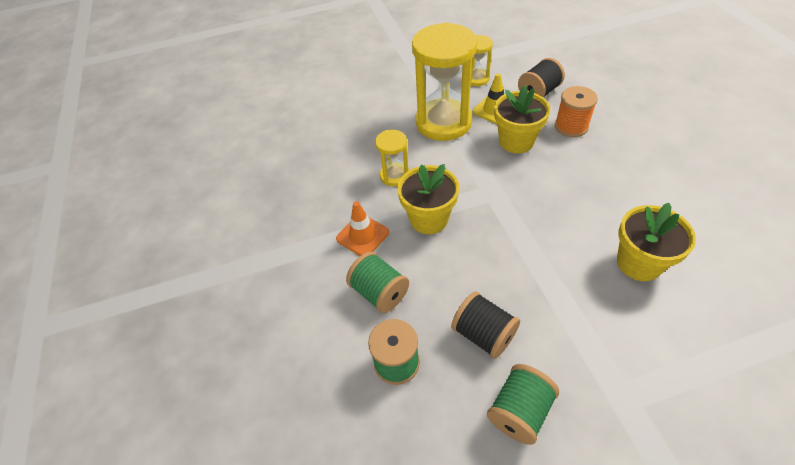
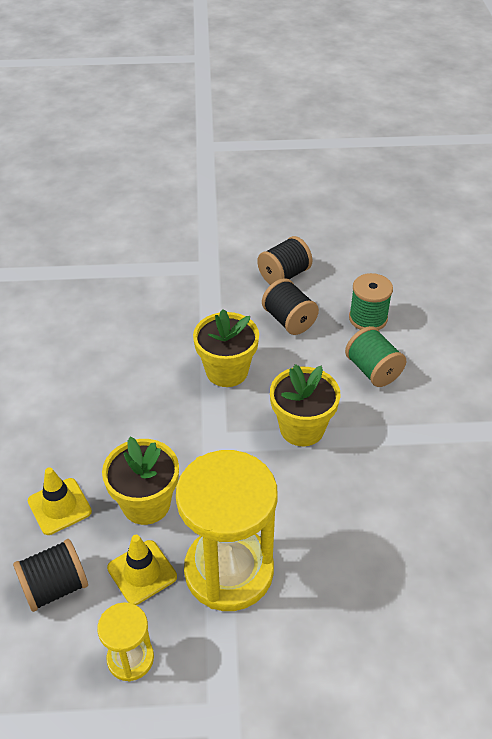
camera: 170 degrees left, 5 degrees down
(362, 235) = (382, 429): orange traffic cone -> none
(394, 175) = (327, 497): yellow hourglass -> none
(519, 411) = (284, 275): green spool -> black spool
(571, 126) = (59, 506): orange spool -> yellow traffic cone
(639, 263) = (122, 338): yellow flower pot -> yellow flower pot (227, 371)

